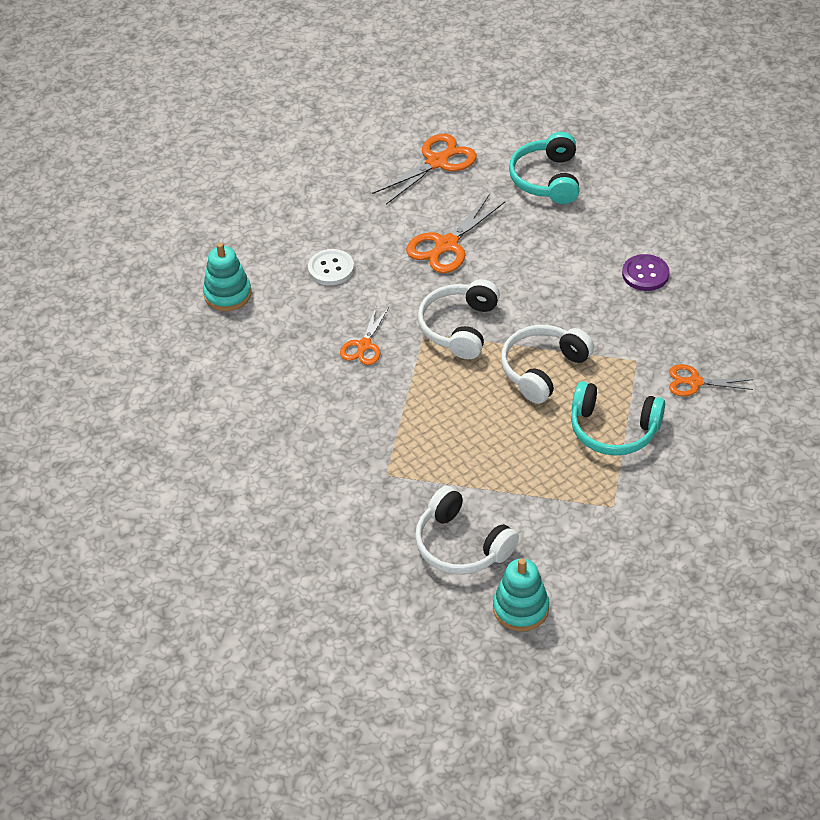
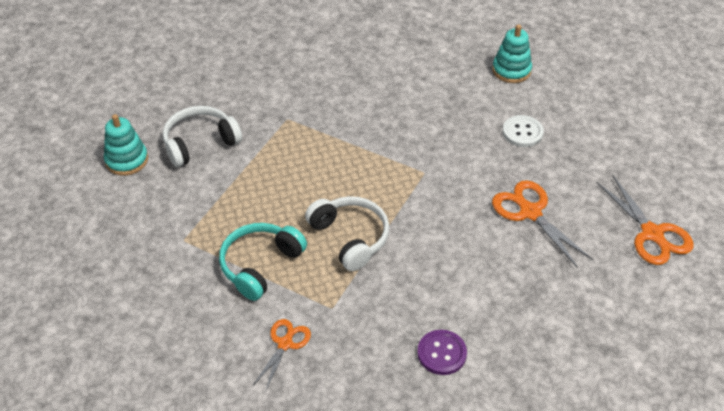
camera: 105 degrees right, 0 degrees up
(364, 346) = (424, 134): orange scissors -> none
(459, 327) = (422, 195): white headphones -> none
(546, 179) = (608, 314): turquoise headphones -> none

